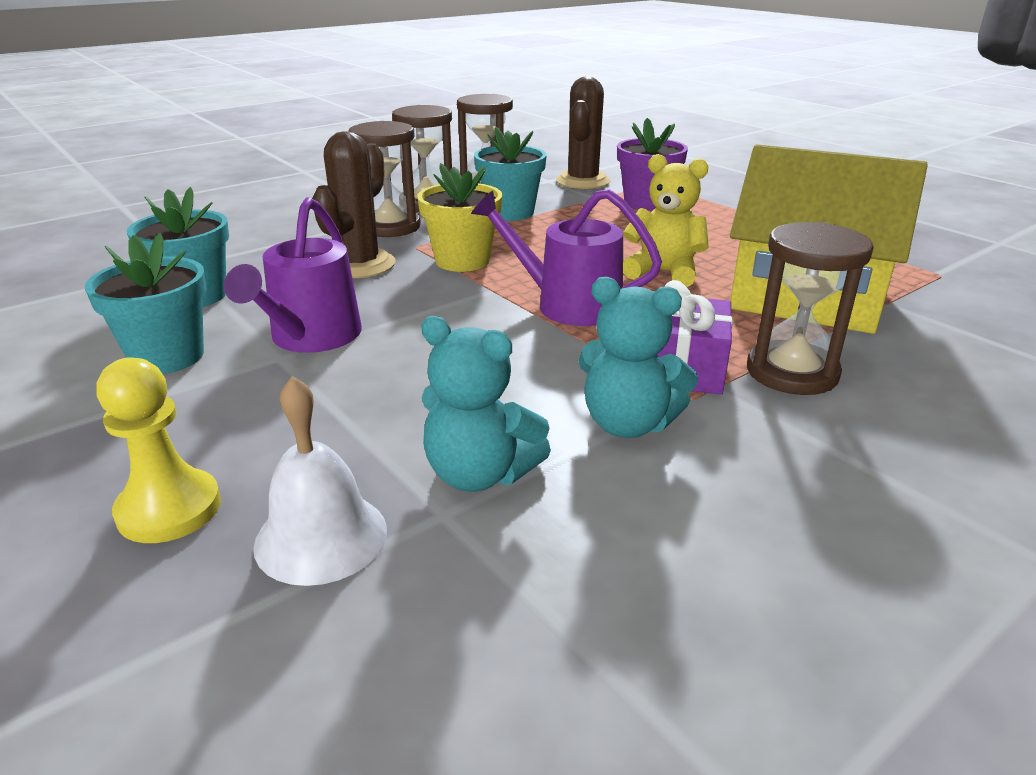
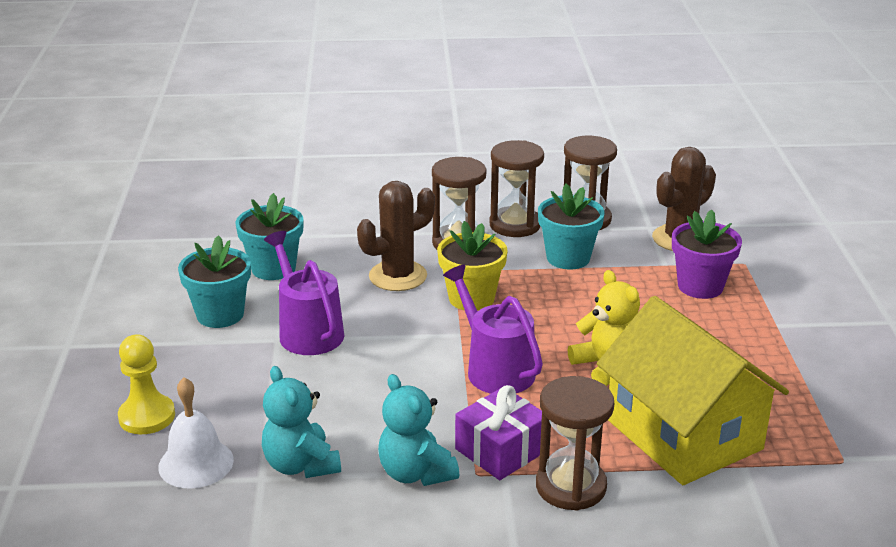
camera: 35 degrees right, 0 degrees up
(311, 337) = (307, 331): purple watering can -> purple watering can turned 105 degrees clockwise

